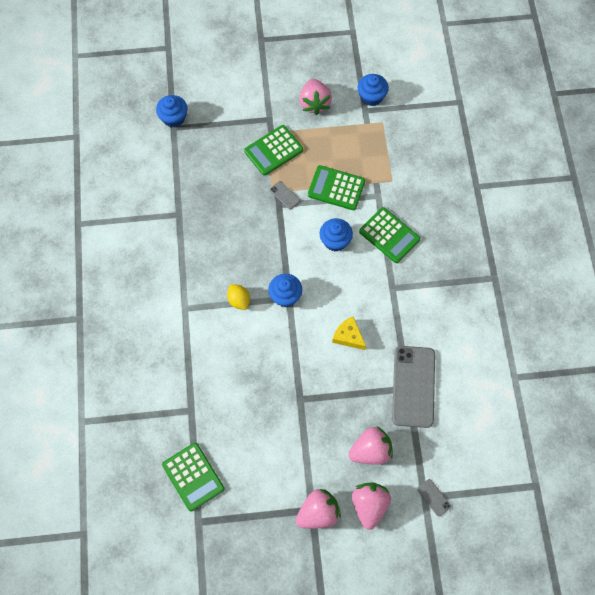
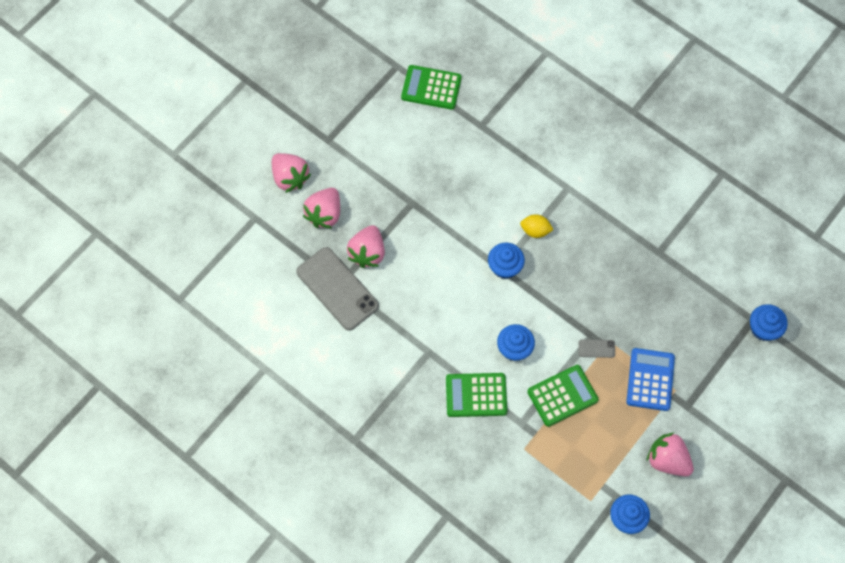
camera: 135 degrees right, 0 degrees up
(273, 150) = (650, 379): green calculator -> blue calculator
(318, 513) = (321, 142): pink strawberry -> pink strawberry (367, 253)
(348, 336) = (424, 281): yellow cheese -> none
(434, 497) = (248, 223): grey phone -> none

